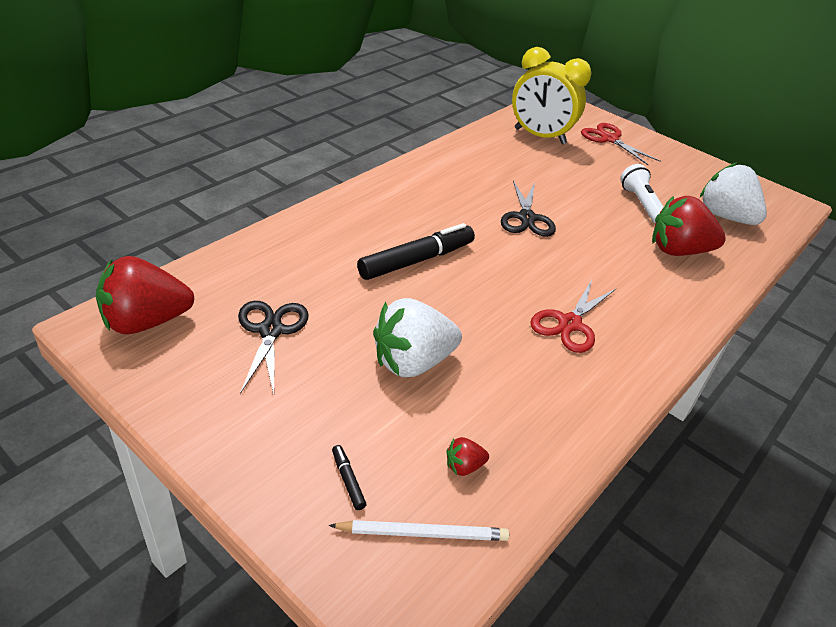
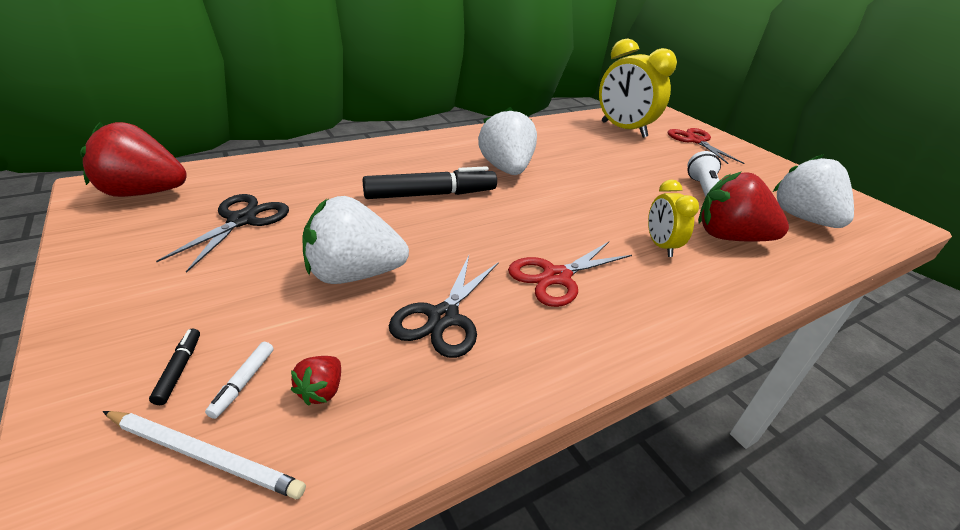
camera: 20 degrees right, 5 degrees down
(404, 476) = (243, 383): none -> white marker
(463, 213) = (506, 169): none -> white strawberry
(464, 466) = (321, 391): red strawberry -> red strawberry turned 75 degrees counterclockwise
(526, 218) = (569, 183): black scissors -> black scissors (443, 317)
(631, 273) = (660, 246): none -> yellow clock

